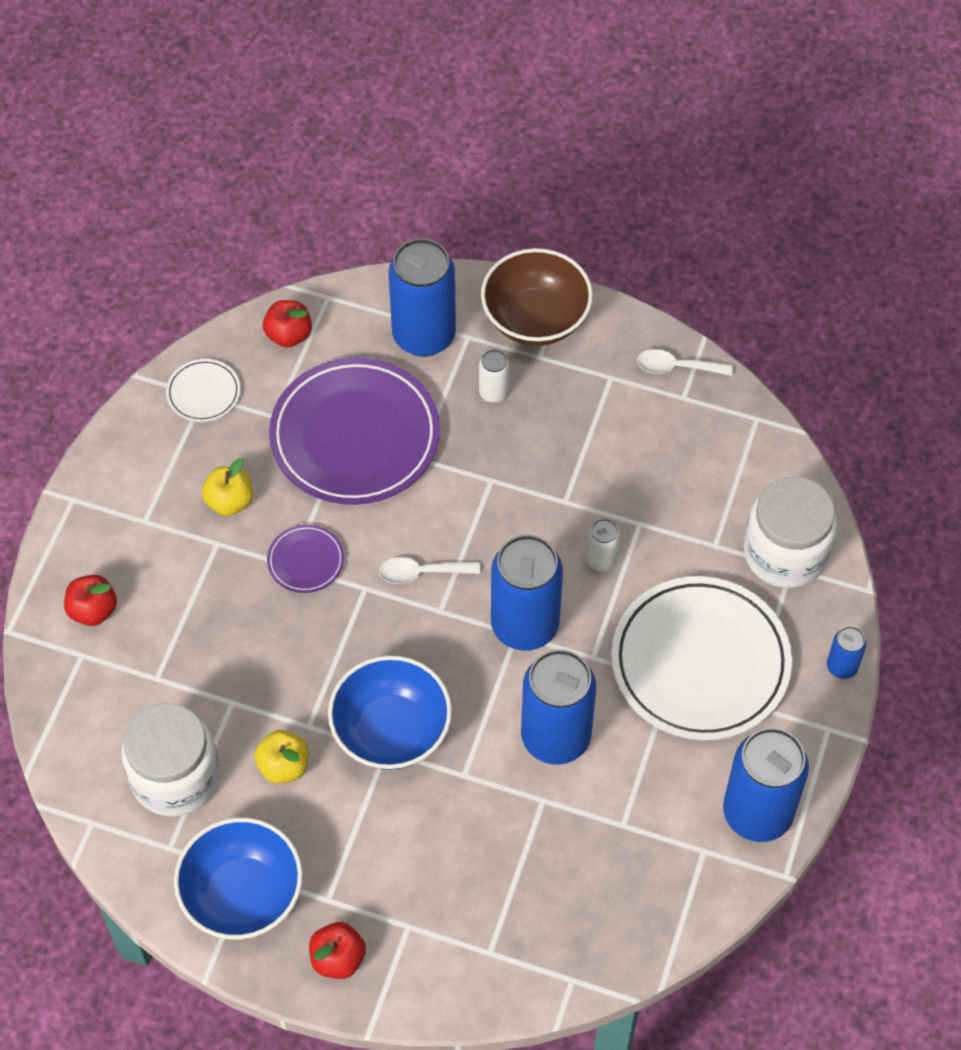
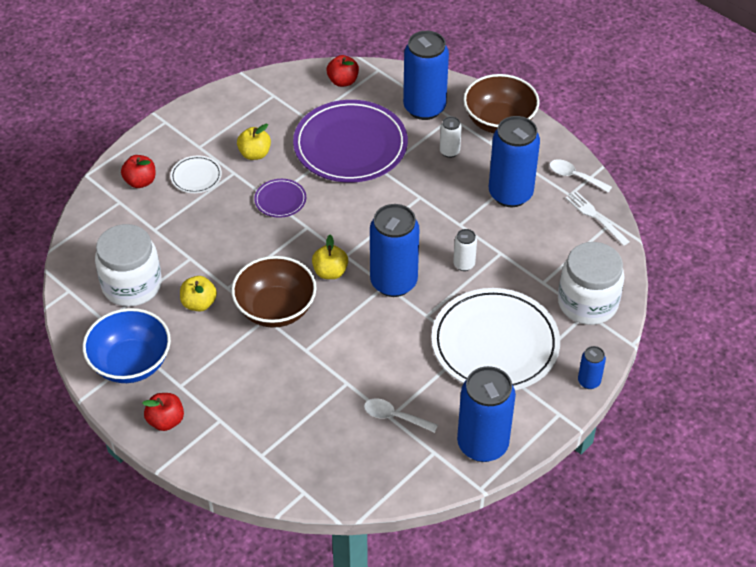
camera: 25 degrees right, 10 degrees down
(203, 393) = (274, 94): white plate -> white plate (196, 176)
(391, 731) = (275, 309): blue bowl -> brown bowl
(421, 573) = (346, 231): white spoon -> white spoon (394, 417)
(433, 644) = (330, 272): none -> yellow apple
(555, 737) = (376, 351): blue can -> blue can (510, 194)
(733, 419) = (595, 217): none -> white fork

